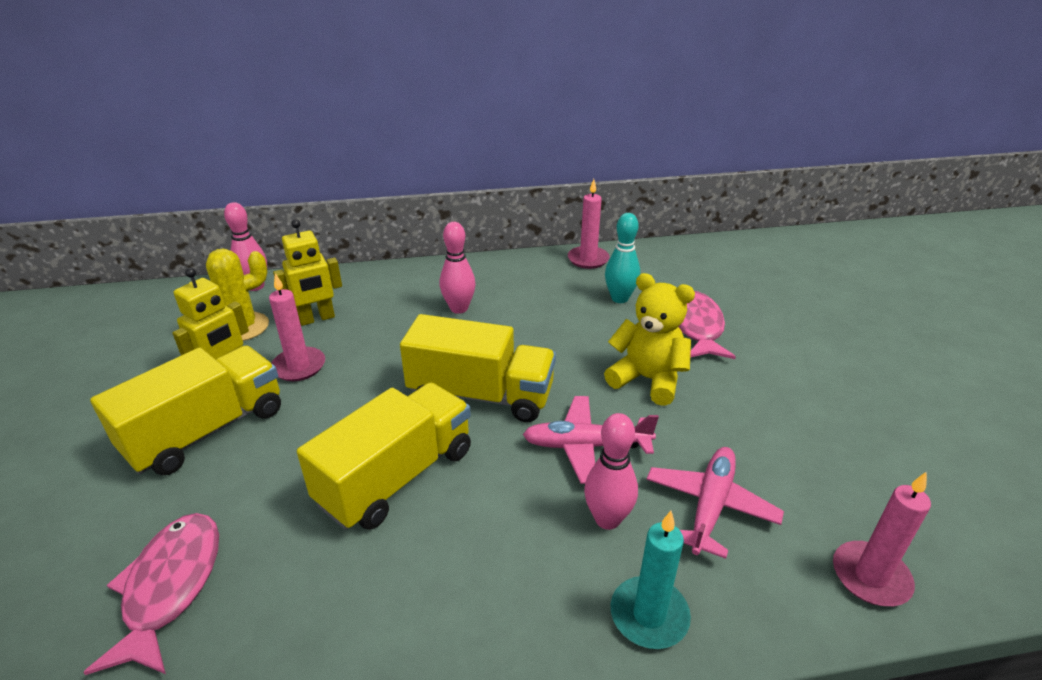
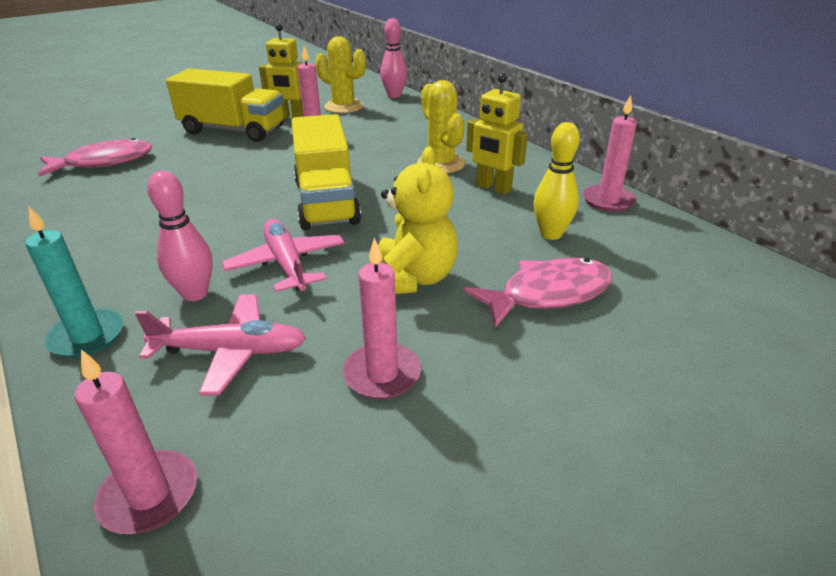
camera: 65 degrees right, 0 degrees up
(317, 319) = (374, 122): yellow robot -> yellow robot (493, 188)
(397, 477) = (214, 196): yellow truck -> none
(459, 308) = (441, 163): pink bowling pin -> yellow cactus
(619, 298) = (551, 234): turquoise bowling pin -> yellow bowling pin
(762, 427) = (382, 374): none -> pink candle

